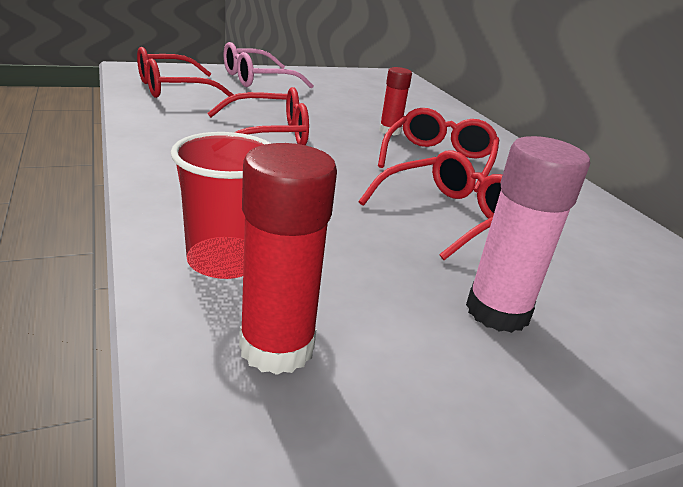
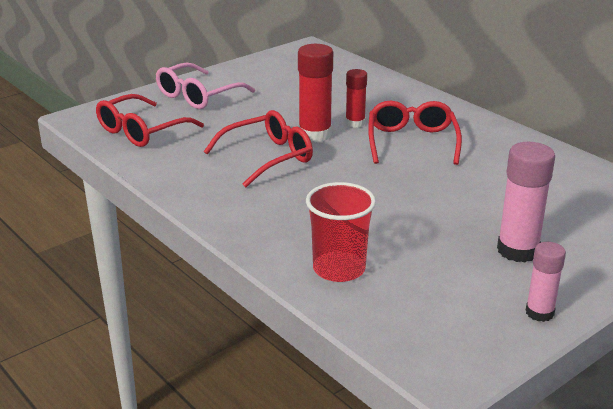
camera: 15 degrees left, 0 degrees up
(277, 347) = (414, 308): red glue stick -> red glue stick (315, 134)
(448, 215) = (449, 191): red glasses -> none
(478, 424) = (539, 313): none -> pink glue stick

